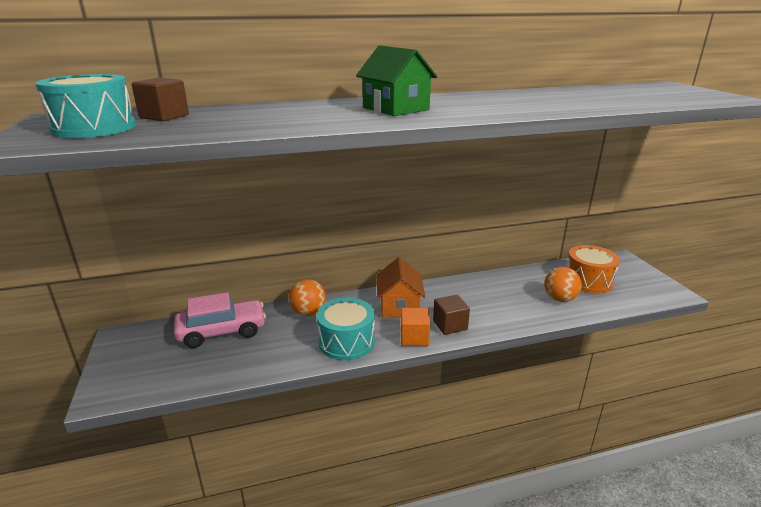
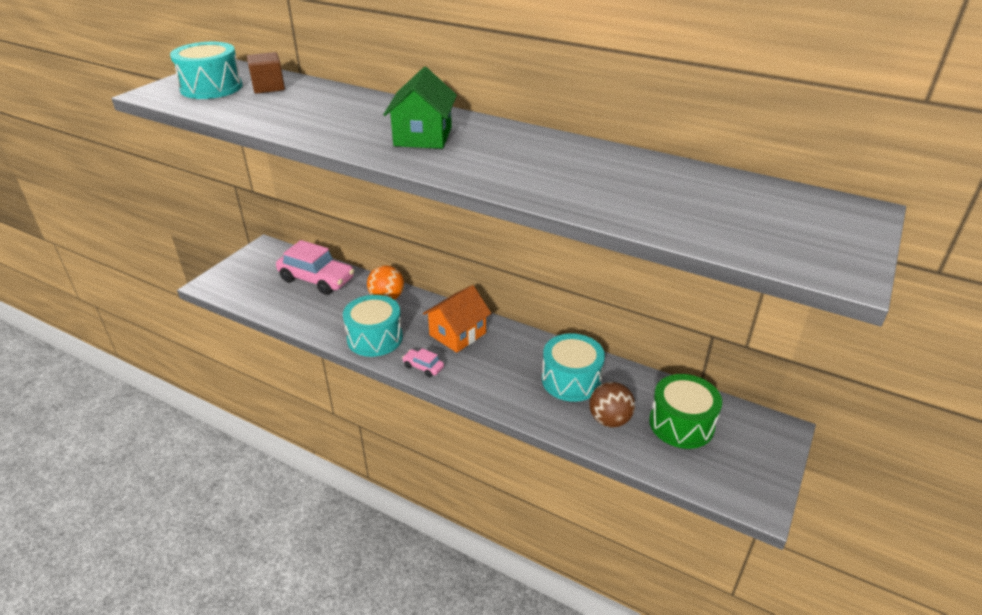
camera: 45 degrees right, 10 degrees up
(414, 338) = (423, 367): orange cube -> pink car
(450, 325) = (467, 376): brown cube -> none
(506, 292) = (571, 380): none -> turquoise drum
(559, 299) = (609, 420): orange ball -> brown ball
(588, 280) = (681, 424): orange drum -> green drum

